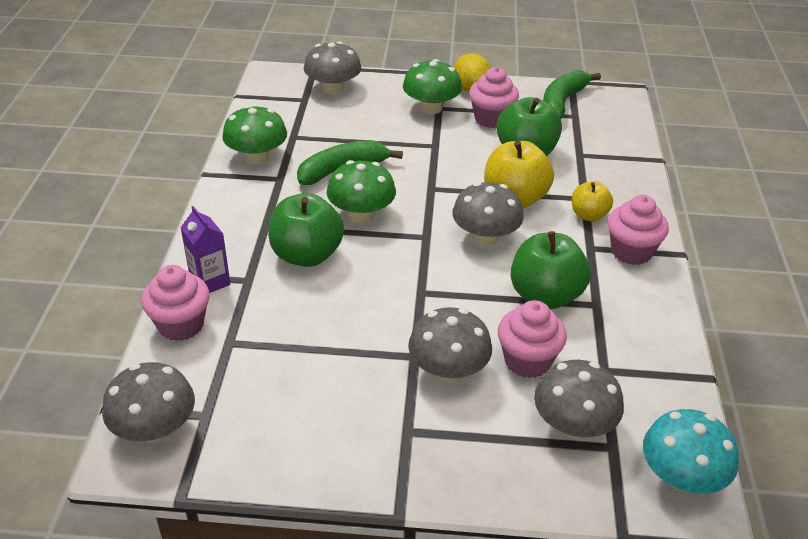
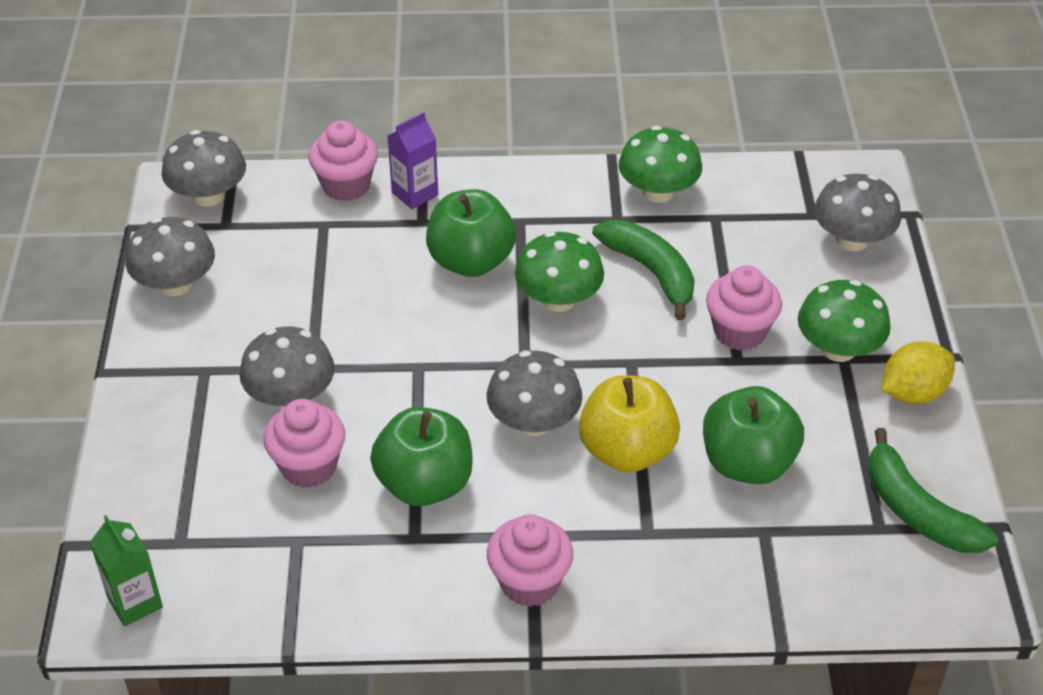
camera: 85 degrees right, 5 degrees up
(491, 119) = (832, 420): pink cupcake -> pink cupcake (739, 332)
(562, 102) = (917, 511): green banana -> green banana turned 150 degrees counterclockwise
(573, 425) = (211, 507): grey mushroom -> grey mushroom (175, 284)
(588, 215) = (605, 536): yellow apple -> none
(681, 477) = (135, 602): turquoise mushroom -> green carton

